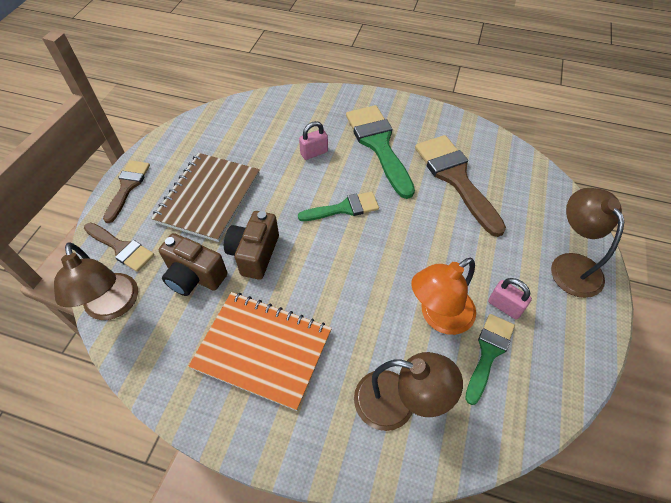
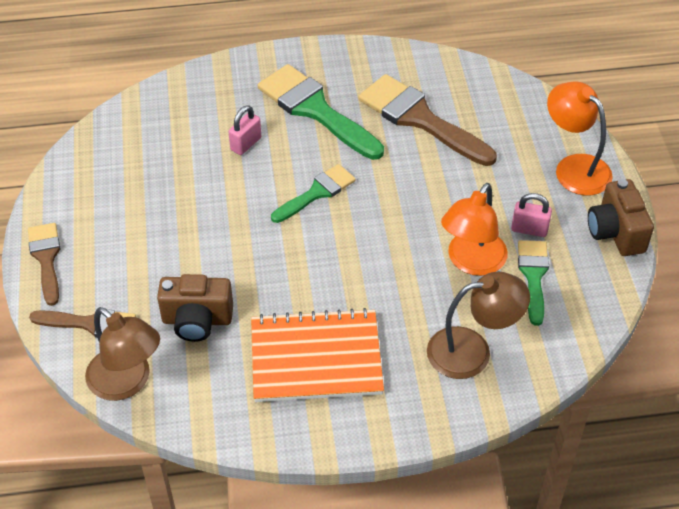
camera: 25 degrees left, 5 degrees down
(208, 197) = (154, 236): brown notebook -> none
(254, 254) = (248, 274): brown camera -> brown camera (615, 232)
(571, 265) = (574, 167): brown lamp -> orange lamp

